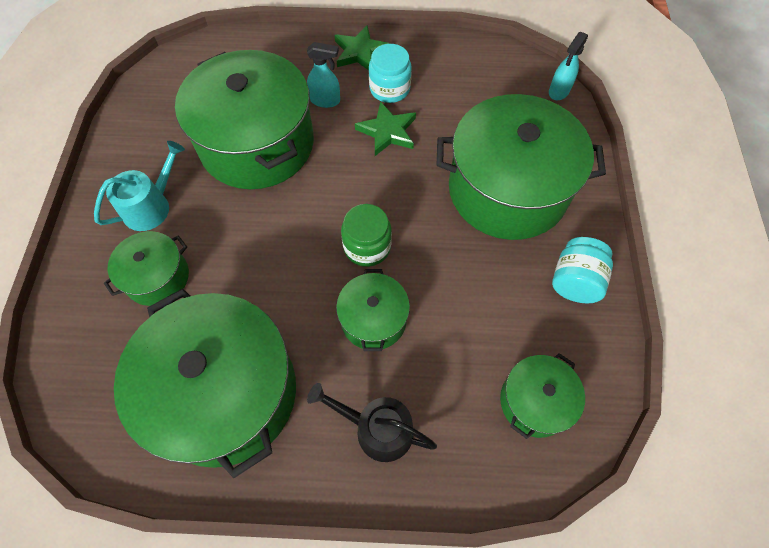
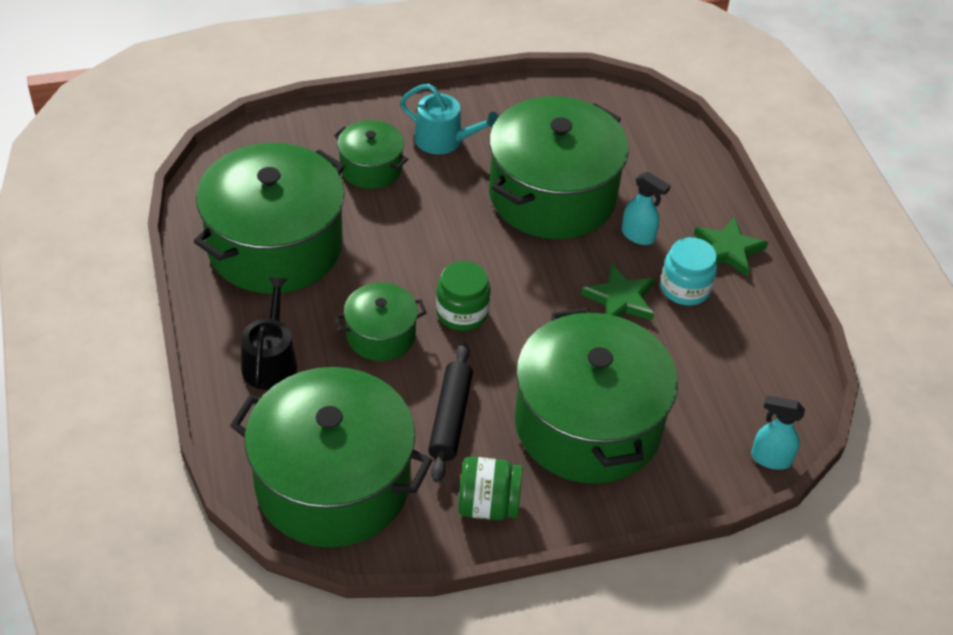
camera: 70 degrees right, 15 degrees down
(325, 101) = (638, 236): turquoise spray bottle -> turquoise spray bottle turned 45 degrees counterclockwise
(481, 286) = (450, 418): none -> black rolling pin
(535, 401) = (332, 483): green pot -> green pot, size x2.04
(575, 281) = (488, 505): turquoise jar -> green jar

